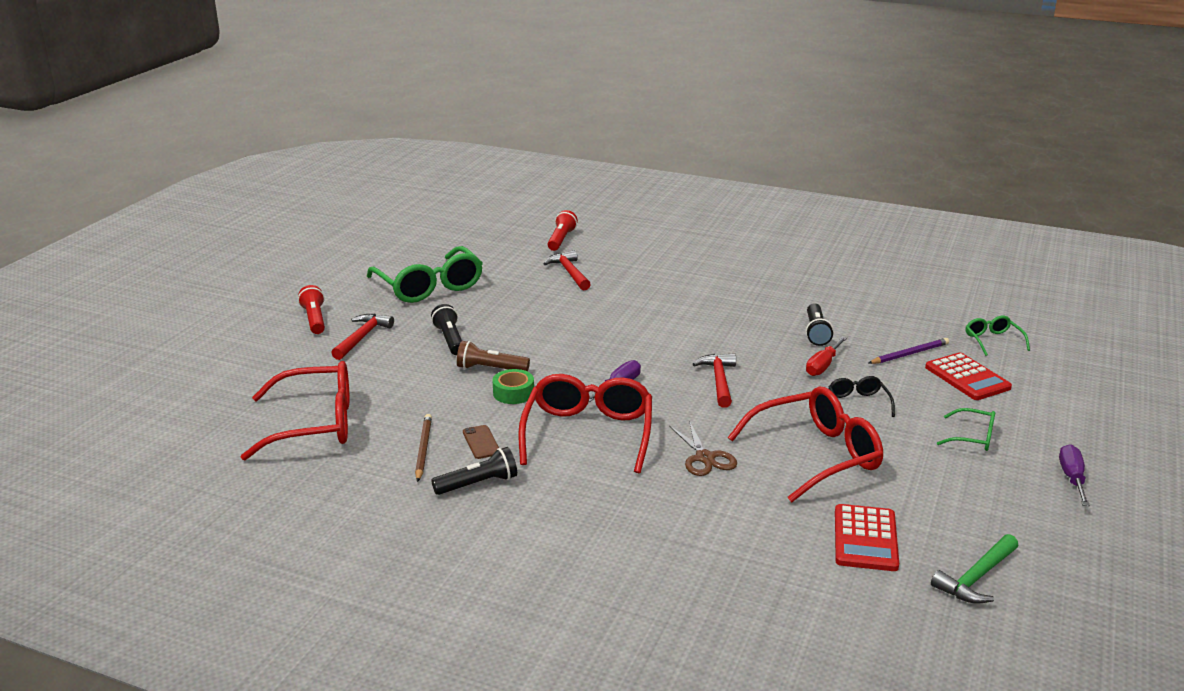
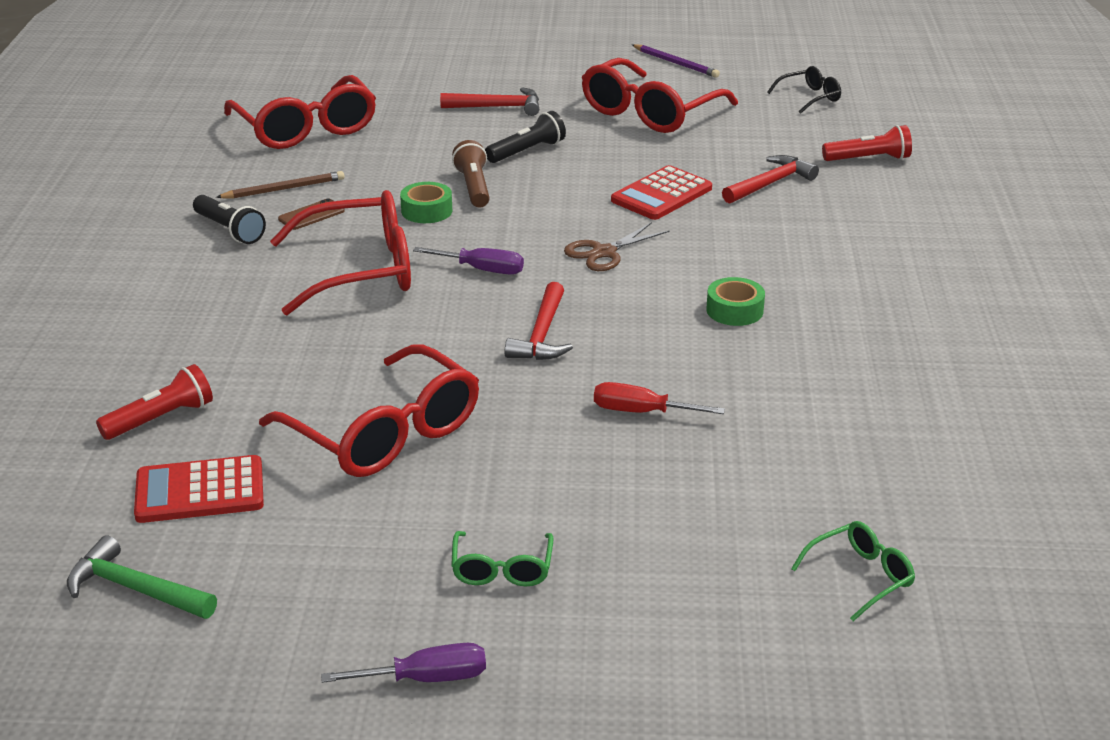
camera: 70 degrees right, 5 degrees up
(314, 319) = (520, 76): red flashlight -> red flashlight (161, 419)
(429, 287) = (649, 112): green glasses -> red glasses
(705, 458) = (340, 353): brown scissors -> brown scissors (604, 252)
(719, 380) = (542, 335): red hammer -> red hammer turned 120 degrees clockwise
(721, 316) = (734, 310): none -> green tape
(816, 332) = (746, 395): black flashlight -> none
(858, 403) = (546, 453): black glasses -> black glasses (810, 97)
(909, 354) = (740, 489): purple pencil -> purple pencil (676, 63)
(967, 378) = (697, 554): red calculator -> red calculator (661, 194)

